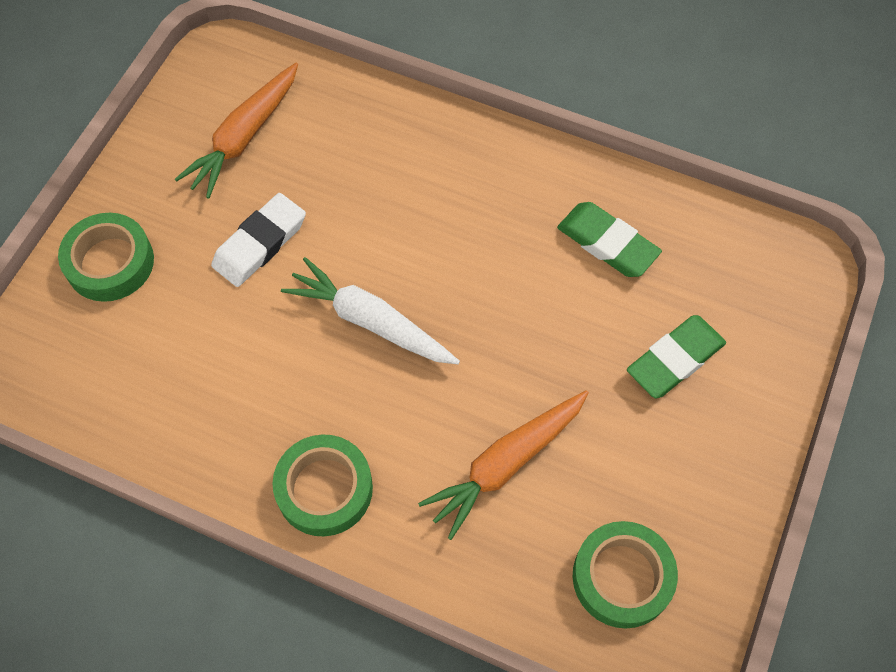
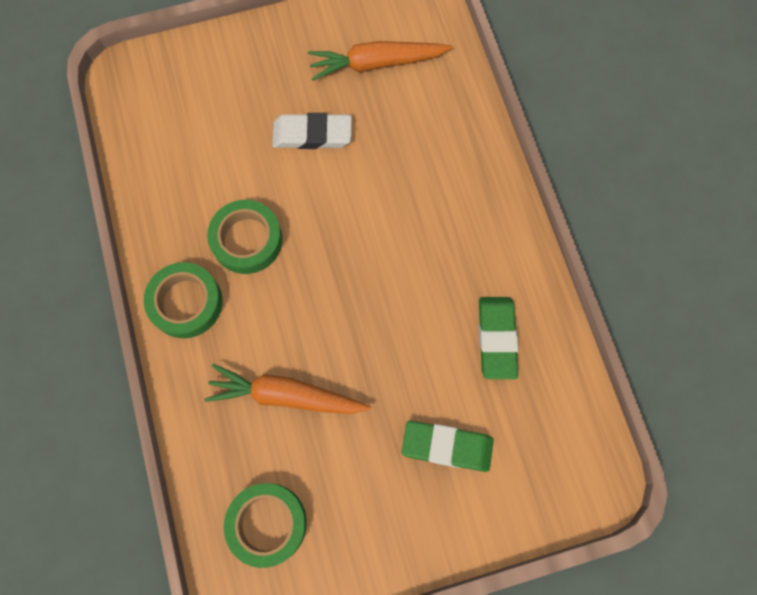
camera: 50 degrees right, 10 degrees up
(110, 262) = (229, 66): green tape -> green tape (247, 240)
(371, 322) = (314, 240): white carrot -> none

